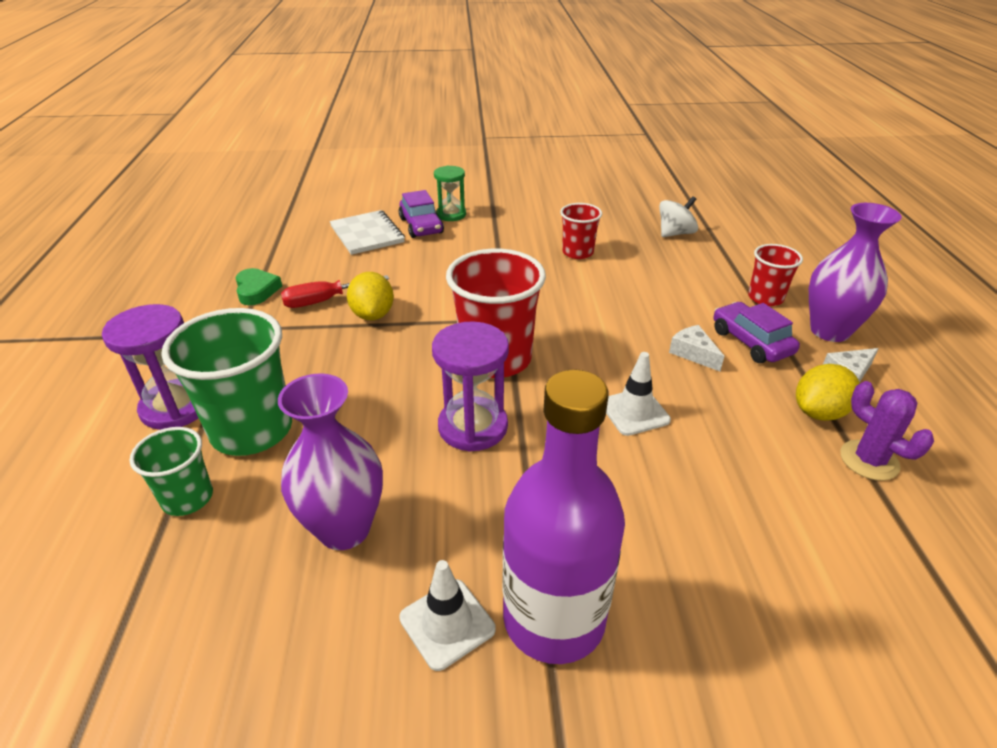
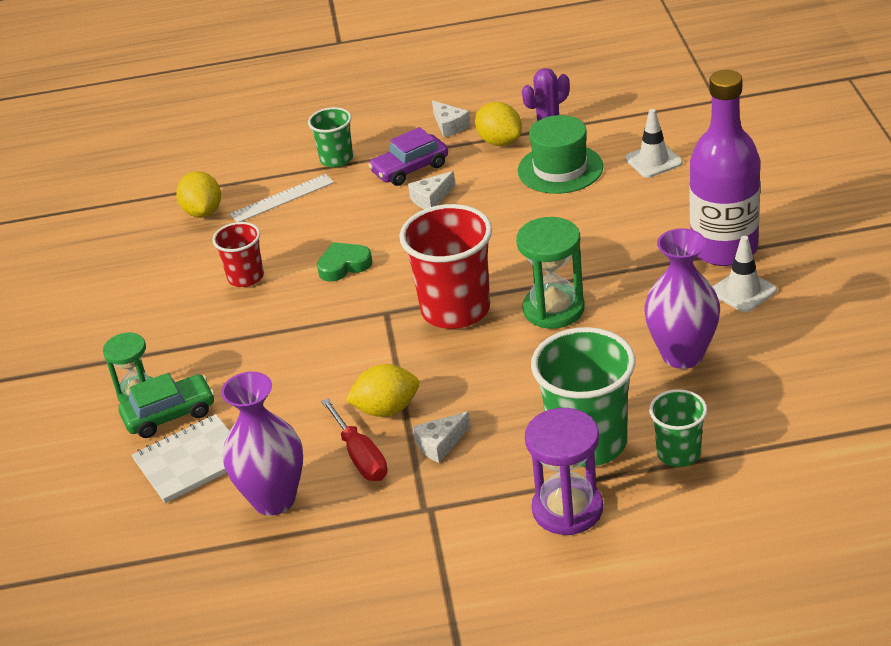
camera: 90 degrees left, 0 degrees up
(256, 290) = (340, 524): green heart -> green heart (344, 265)
(312, 340) = (440, 444): none -> white cheese
(421, 226) = (169, 414): purple car -> green car
(473, 427) = (553, 309): purple hourglass -> green hourglass
(634, 412) = (517, 226): white traffic cone -> white traffic cone (653, 161)
(675, 233) = (203, 212): white spinning top -> yellow lemon
(695, 269) = (282, 198): none -> white ruler
(761, 461) = (560, 169): none -> green hat
(765, 298) = (336, 159): red cup -> green cup
(829, 331) = (388, 129): purple vase -> purple vase (274, 499)

